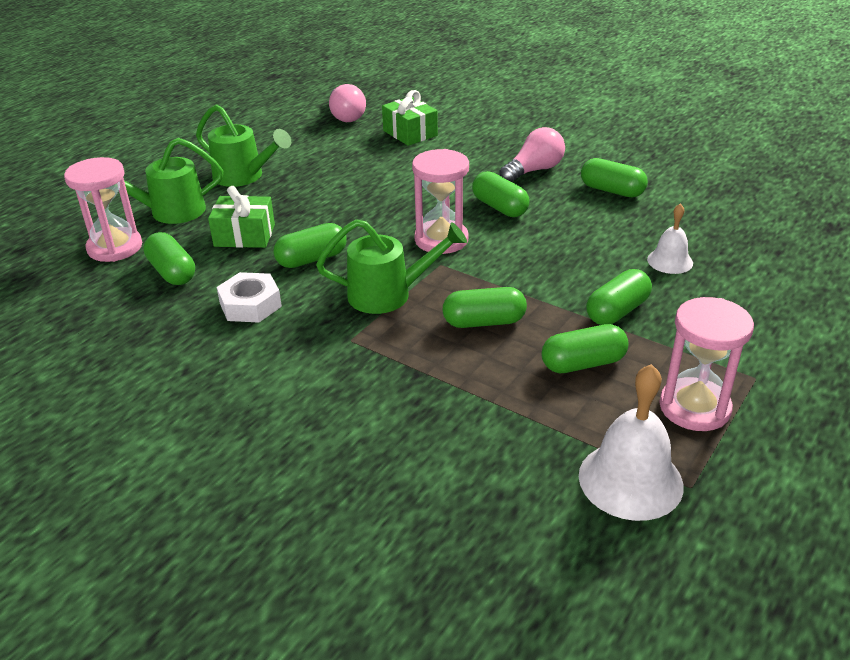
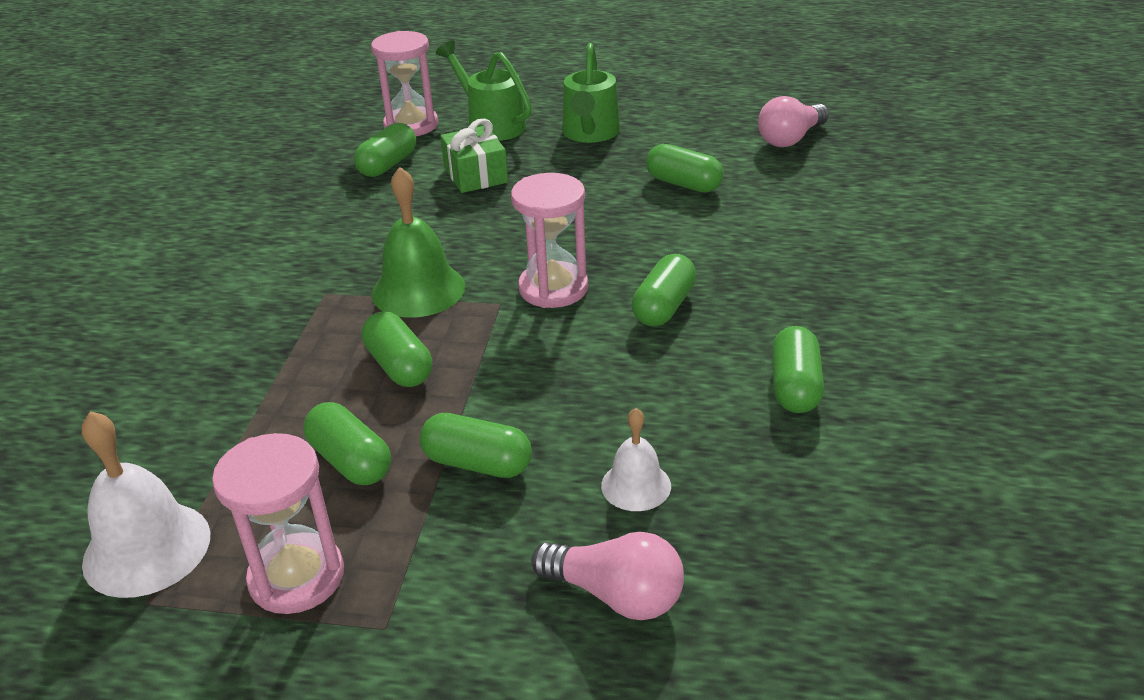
camera: 65 degrees right, 0 degrees up
(250, 305) = (356, 221): white nut -> none
(312, 259) = (457, 224): green capsule -> green capsule (683, 184)
(389, 294) = (418, 290): green watering can -> green bell
(410, 133) = (793, 191): green gift -> none
(534, 170) = (788, 306): pink light bulb -> pink light bulb (616, 595)

